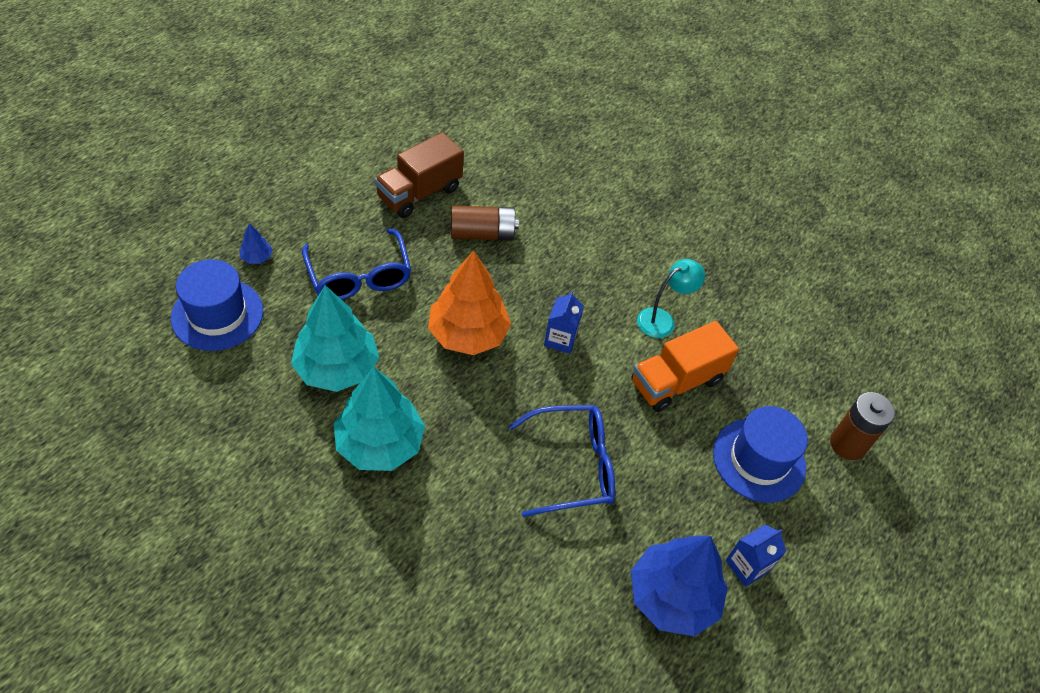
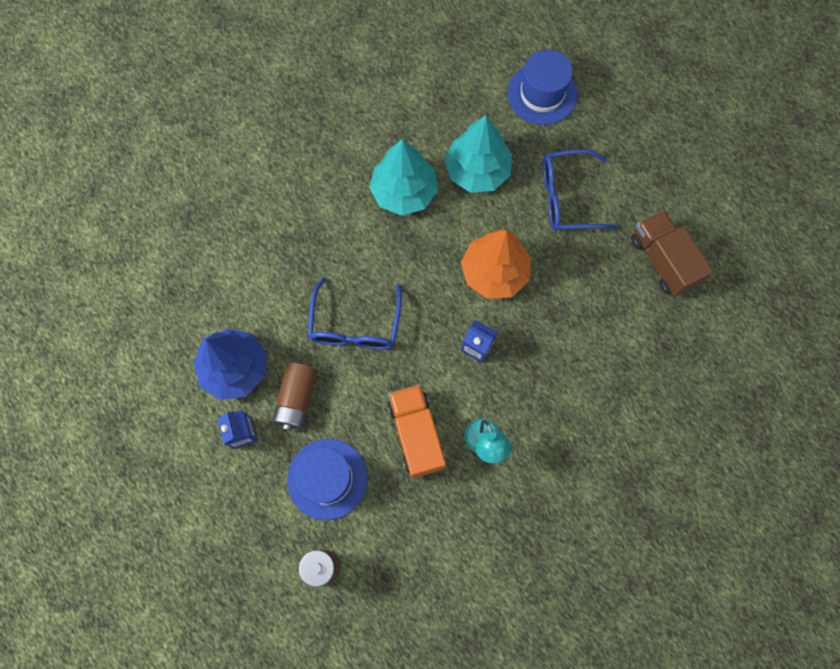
camera: 110 degrees right, 20 degrees up
(257, 257) = (597, 124): blue tree -> none
(482, 234) = (606, 306): brown battery -> brown battery (297, 399)

